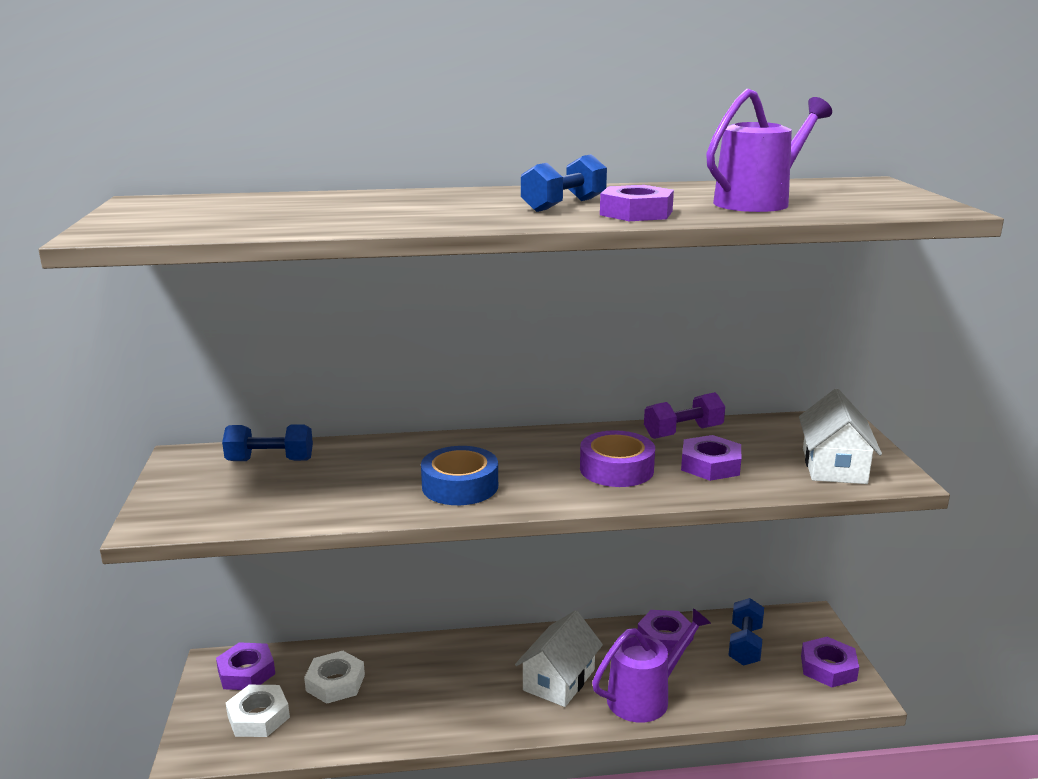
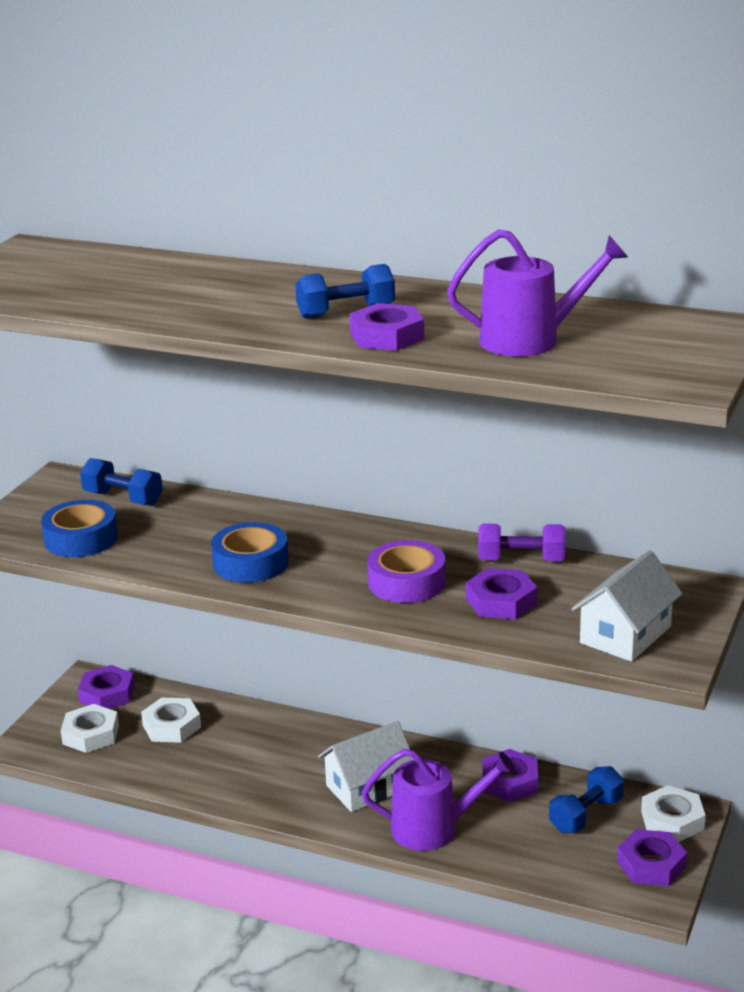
camera: 30 degrees right, 5 degrees up
(262, 504) = (81, 539): none -> blue tape
(806, 628) = (672, 820): none -> white nut

